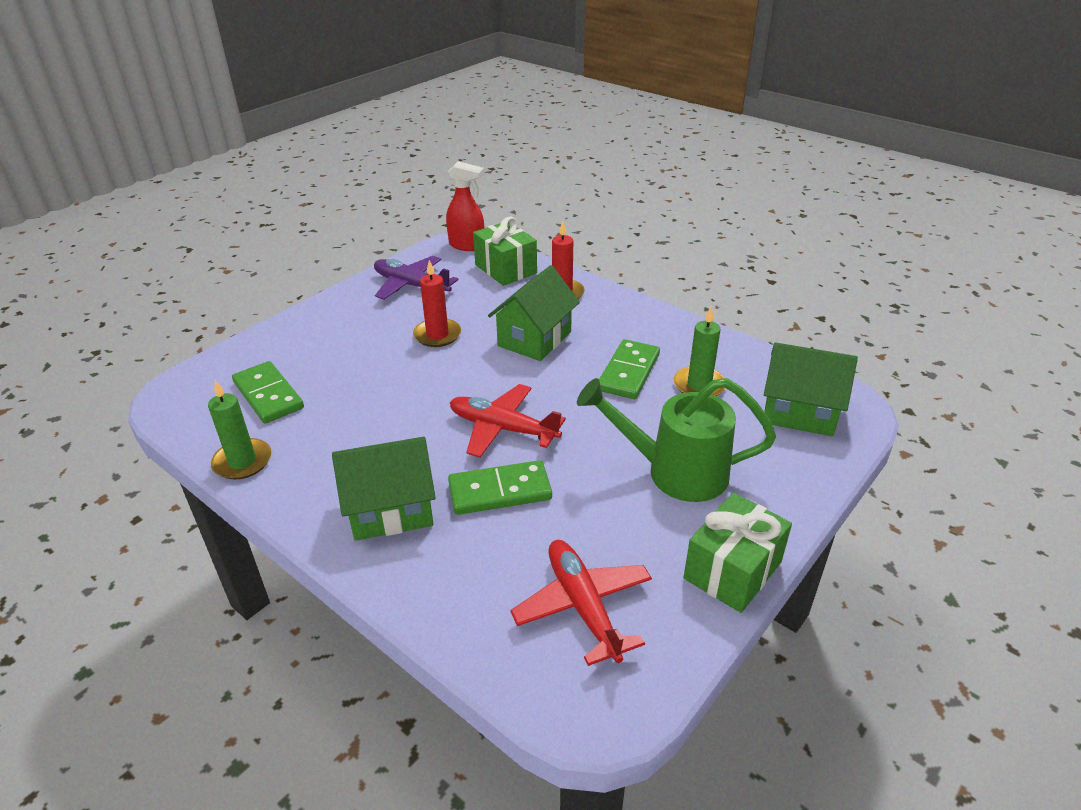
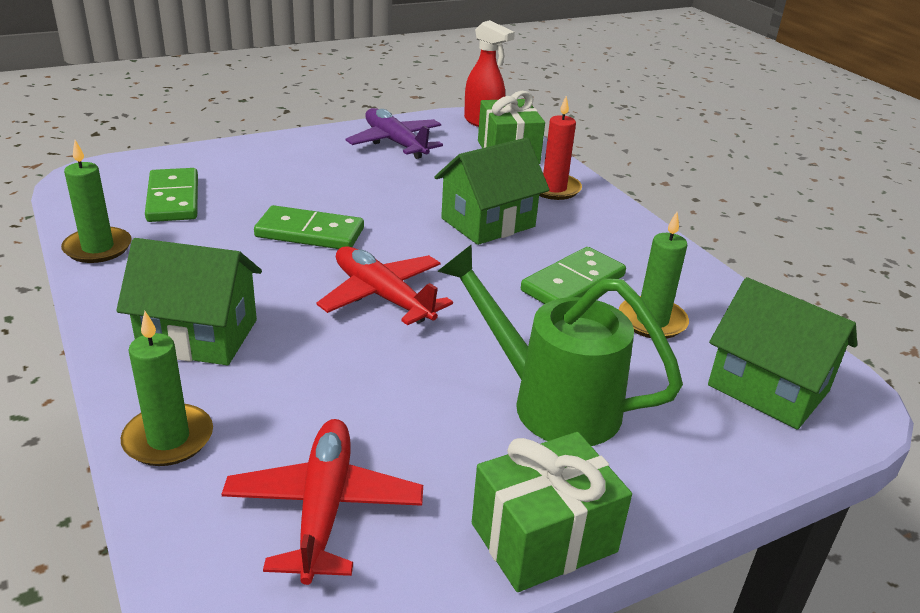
camera: 20 degrees right, 5 degrees down
(436, 599) = (168, 439): none -> green candle
(437, 335) = (385, 192): red candle -> none
(500, 491) = (328, 356): green domino -> green domino (310, 233)

